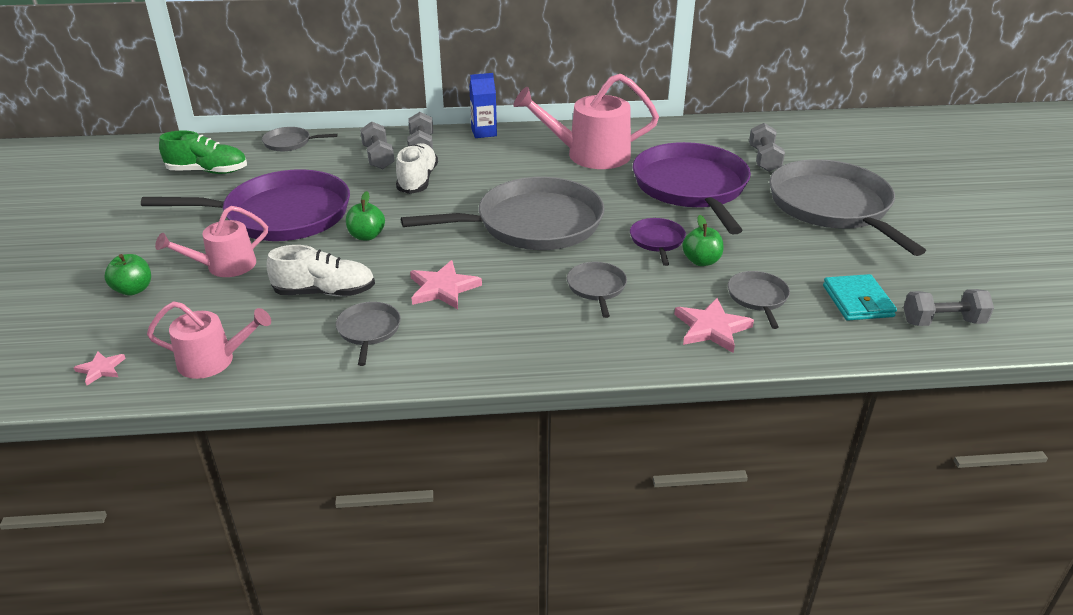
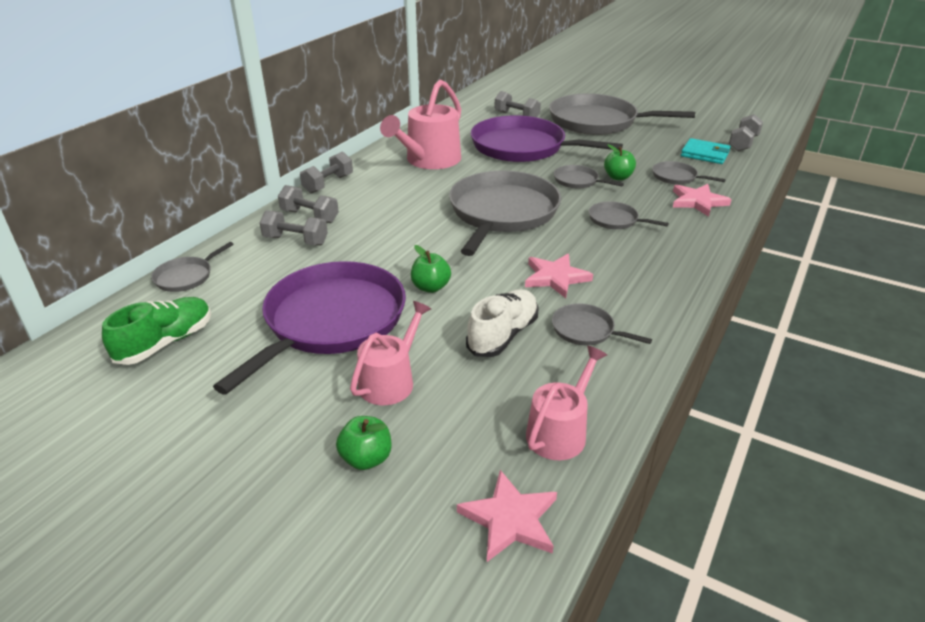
camera: 55 degrees left, 0 degrees up
(101, 369) = (510, 519): pink star -> pink star, size x1.77
(225, 266) = (390, 381): pink watering can -> pink watering can turned 150 degrees counterclockwise
(417, 180) = (366, 236): white shoe -> none
(484, 132) = (328, 184): blue carton -> grey dumbbell
(657, 241) = (578, 181): purple pan -> grey pan

